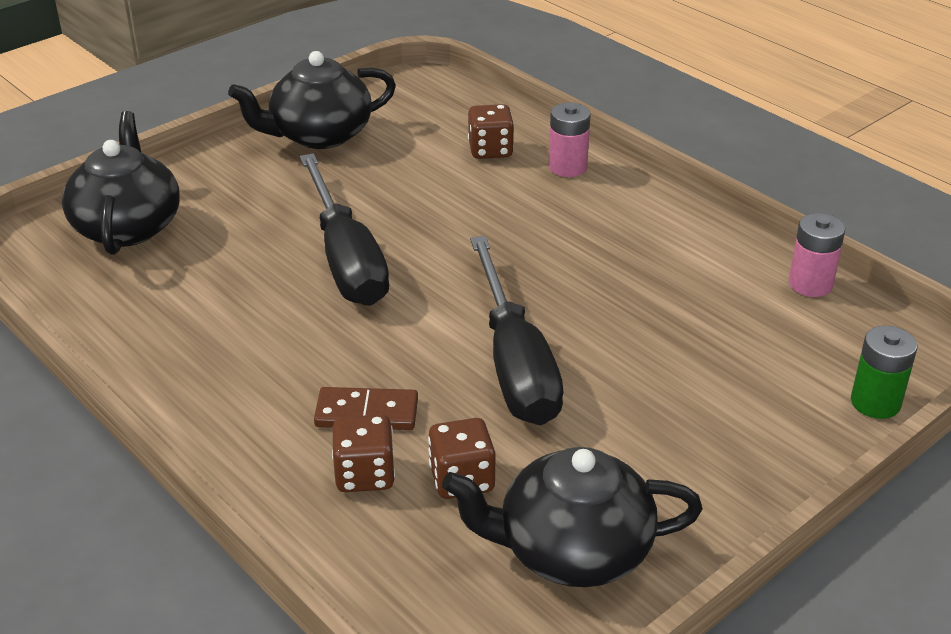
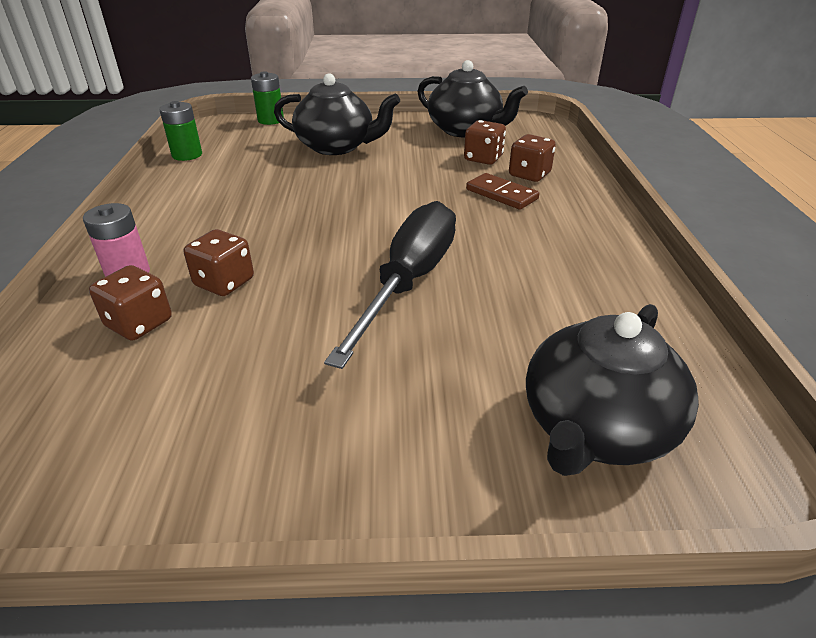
camera: 140 degrees left, 0 degrees up
(319, 135) = (242, 456): black teapot -> black teapot (337, 147)
(487, 193) = (224, 282): none -> brown dice
(515, 364) = (392, 183): black screwdriver -> none
(810, 284) = (187, 155): pink battery -> green battery

